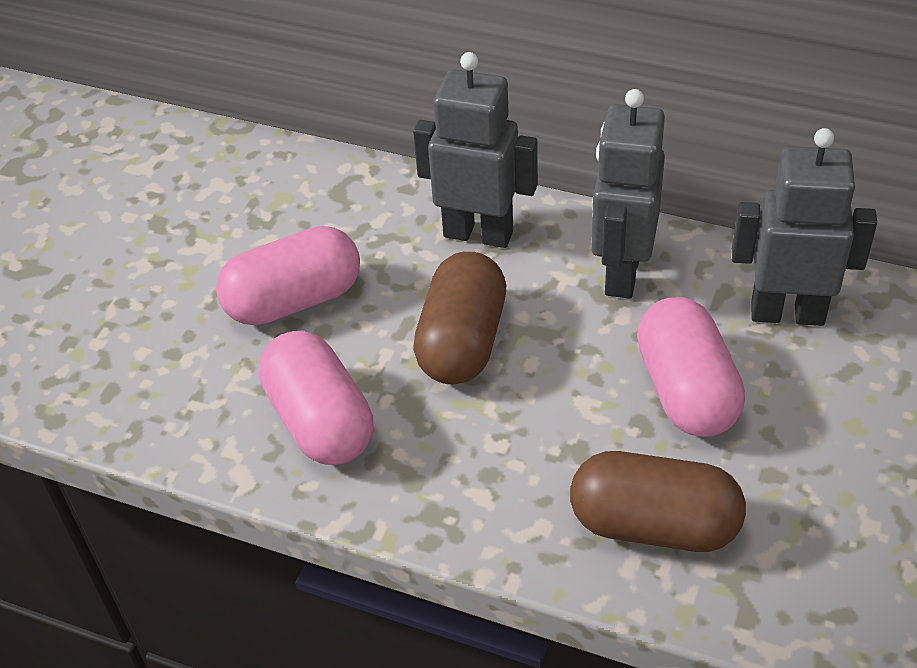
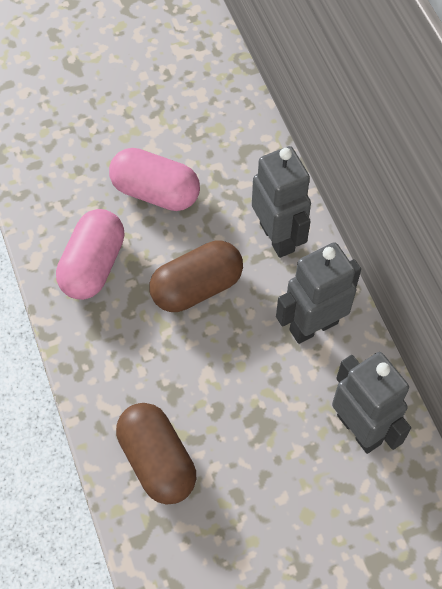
camera: 45 degrees right, 15 degrees up
(686, 390) = (258, 416): pink capsule -> none

